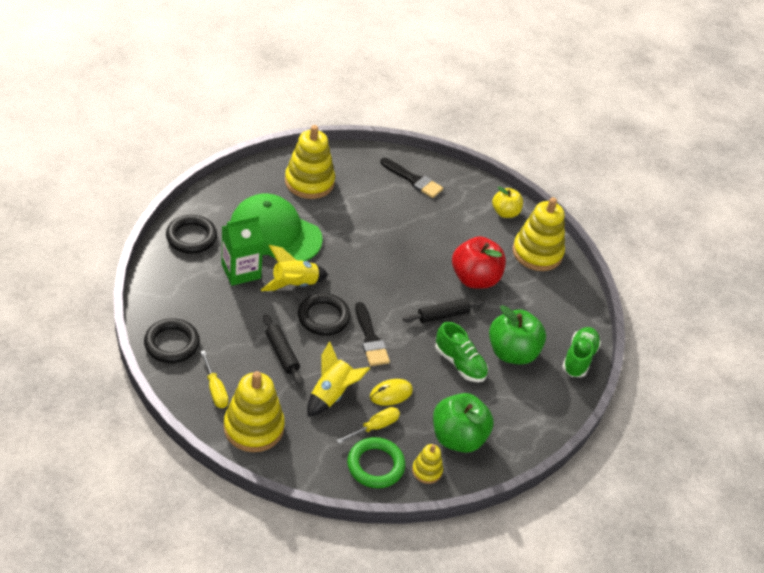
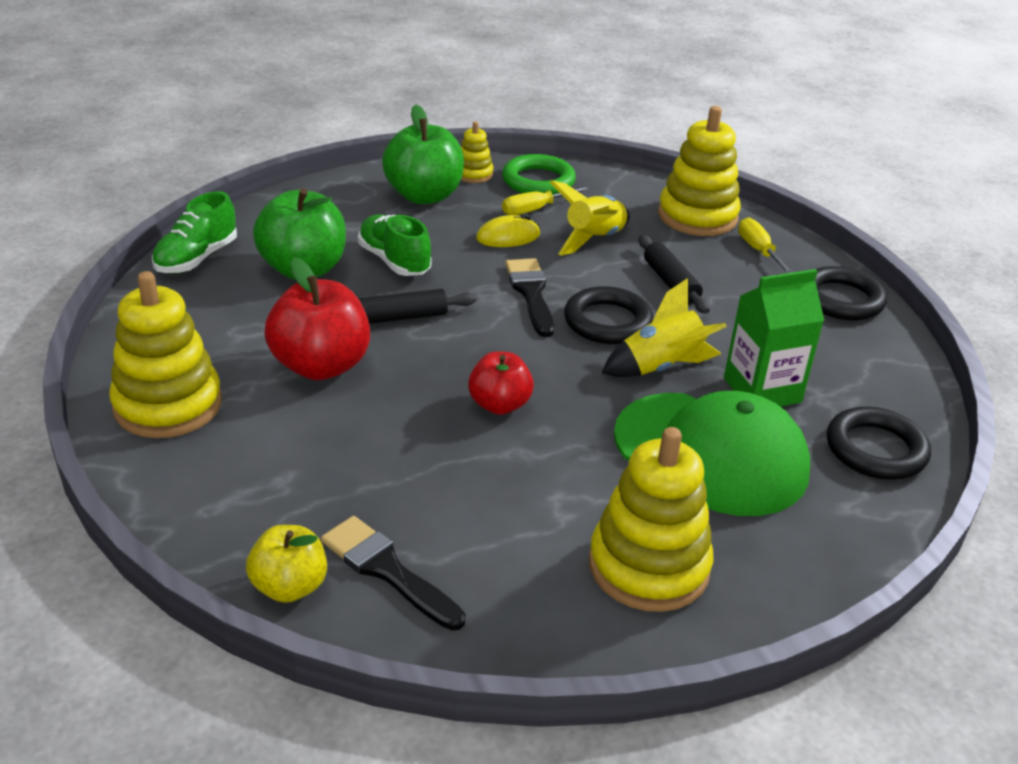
camera: 170 degrees left, 10 degrees down
(379, 257) = (499, 405): none -> red apple
(505, 212) = (191, 486): yellow apple -> yellow apple (289, 587)

